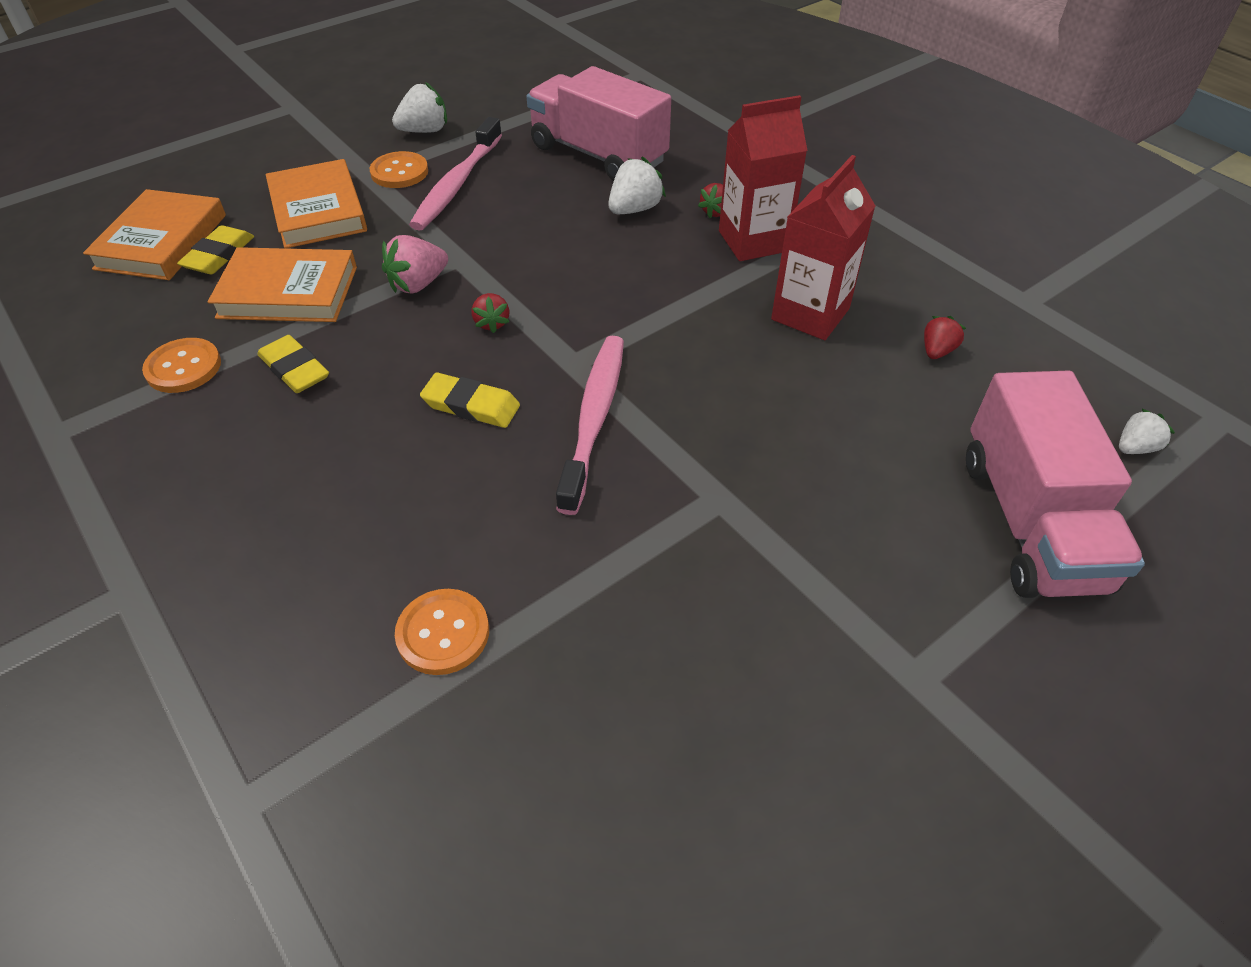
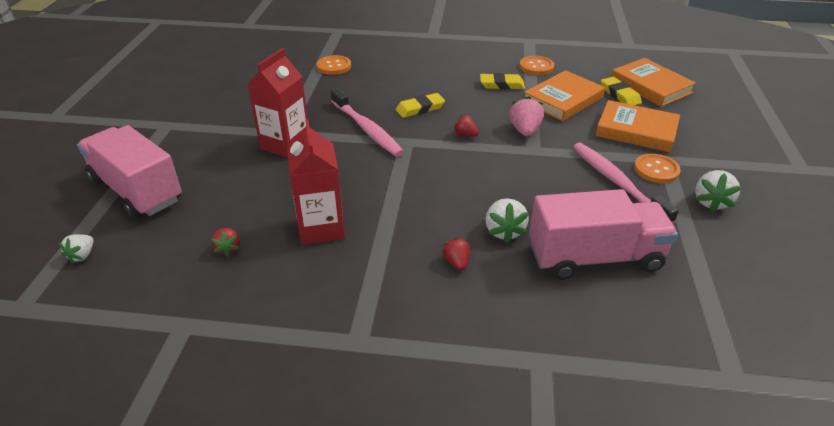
camera: 135 degrees right, 10 degrees down
(753, 241) = (406, 255): red carton -> red carton (285, 144)

